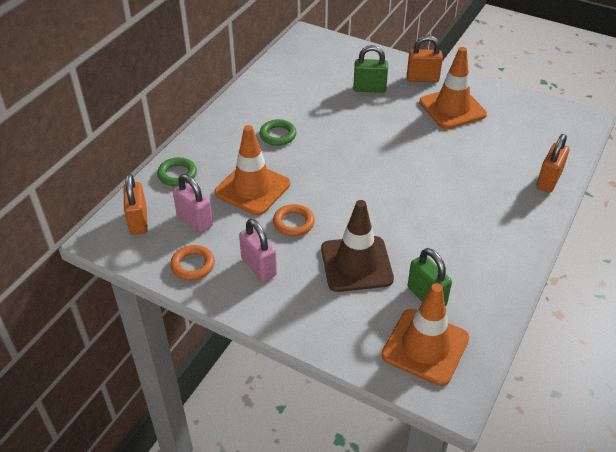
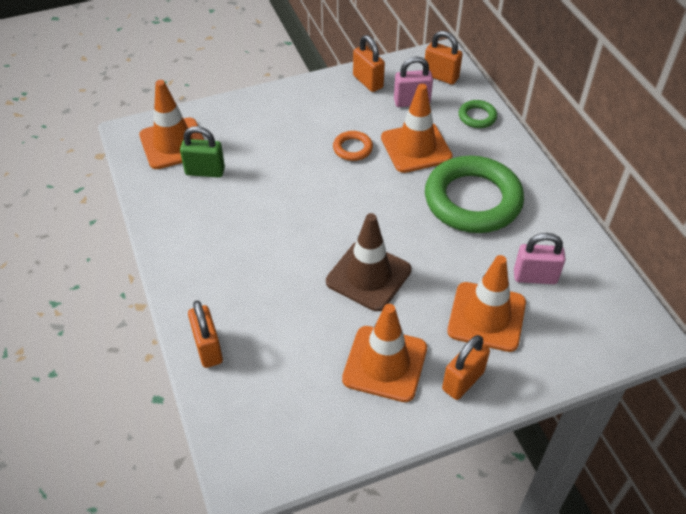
camera: 130 degrees right, 5 degrees up
(193, 265) = (368, 82): orange ring -> orange padlock
(259, 267) = (330, 109): pink padlock -> pink padlock (535, 277)
(278, 135) = (472, 200): green ring -> green ring, size x2.32
(356, 264) = (275, 156): brown traffic cone -> brown traffic cone (368, 276)
(369, 89) = (486, 317): green padlock -> orange traffic cone

